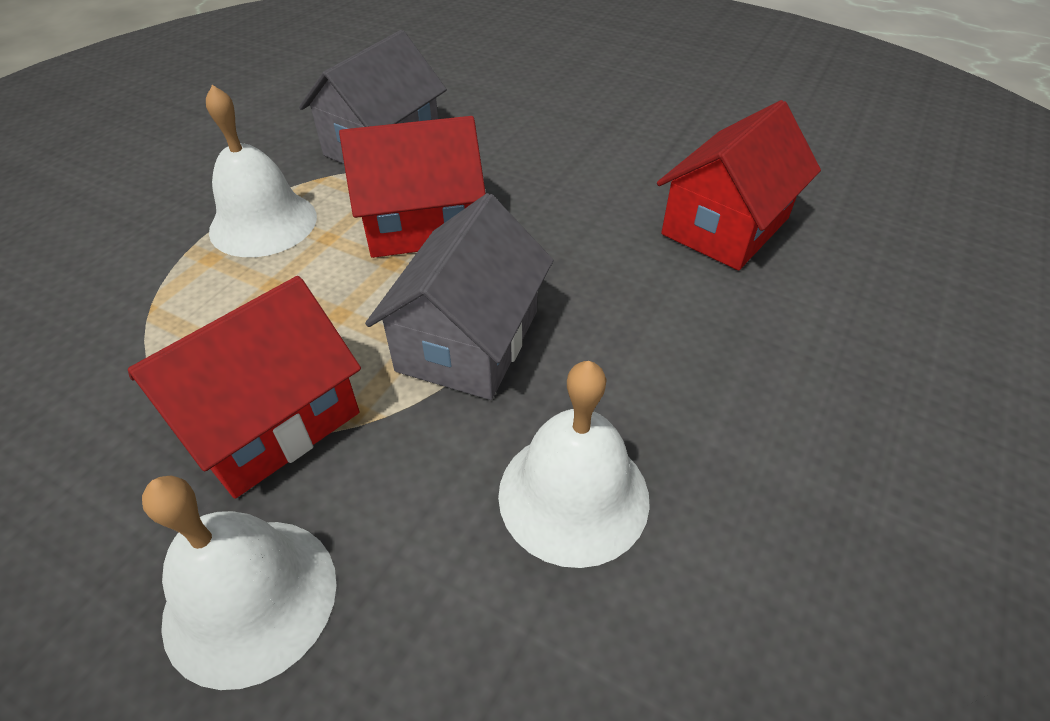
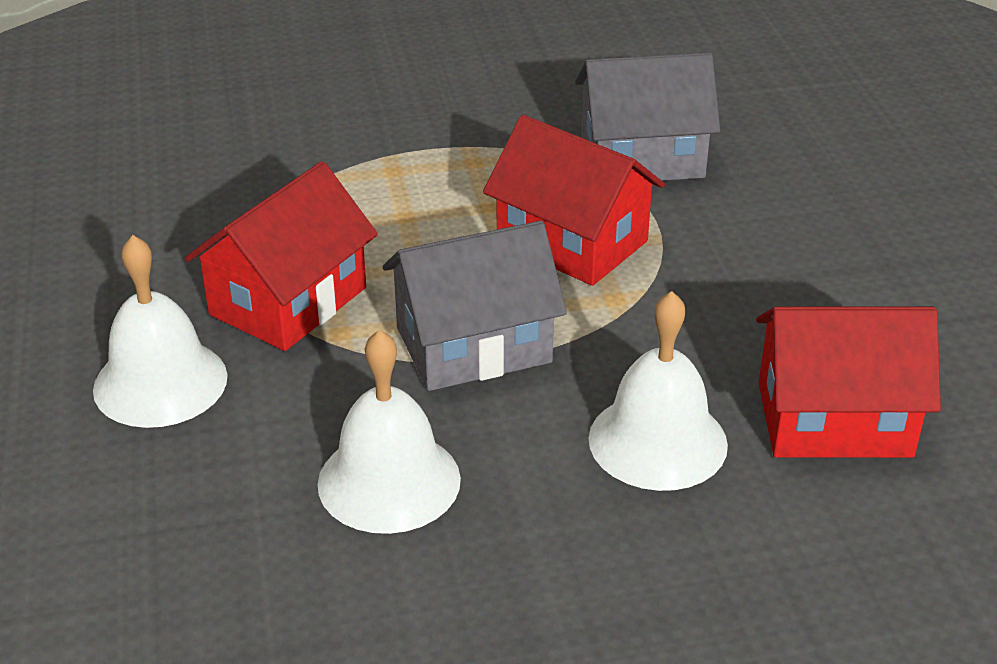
camera: 50 degrees right, 10 degrees down
(263, 223) = (461, 167): white bell -> white bell (657, 441)
(270, 420) = (288, 301): red house -> red house turned 60 degrees counterclockwise

